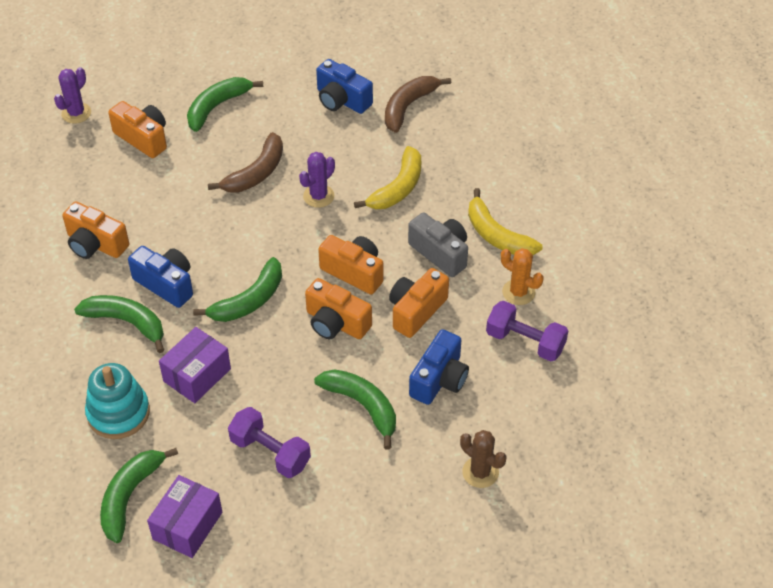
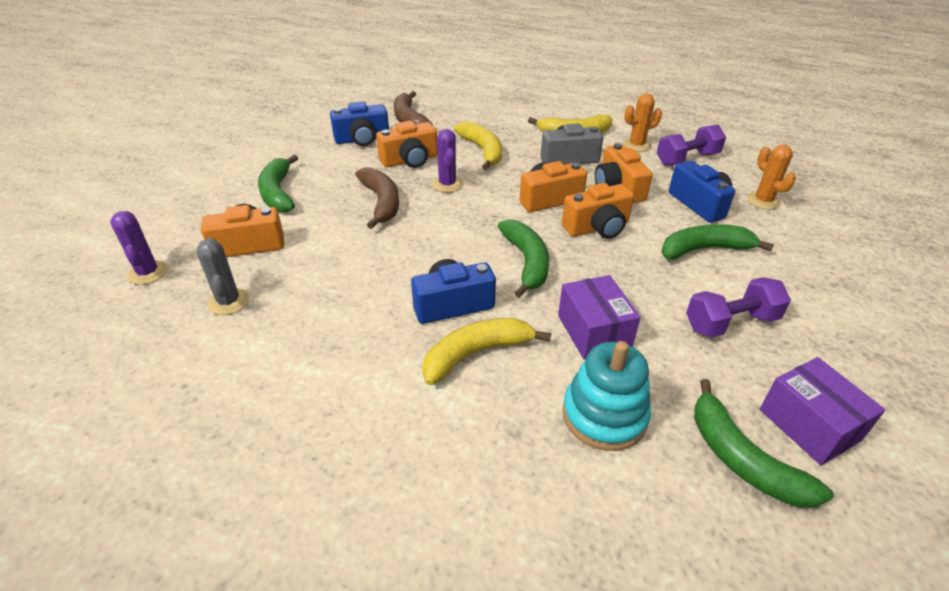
camera: 55 degrees left, 10 degrees down
(81, 172) = (228, 302): none -> grey cactus
(95, 244) = (340, 332): orange camera -> orange camera (410, 160)
(127, 322) = (476, 354): green banana -> yellow banana
(480, 472) = (811, 222): brown cactus -> none
(489, 425) = (763, 201): none -> orange cactus

